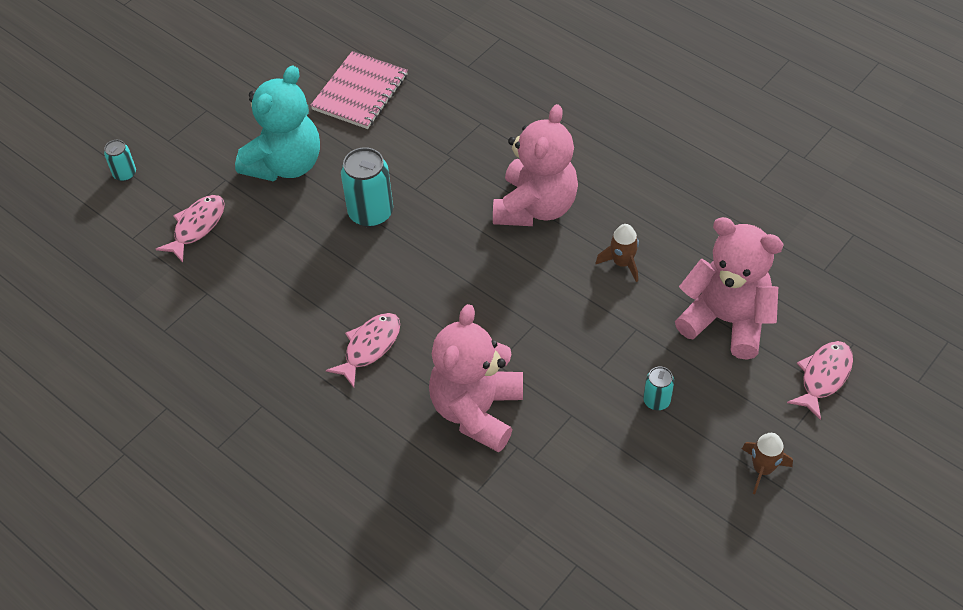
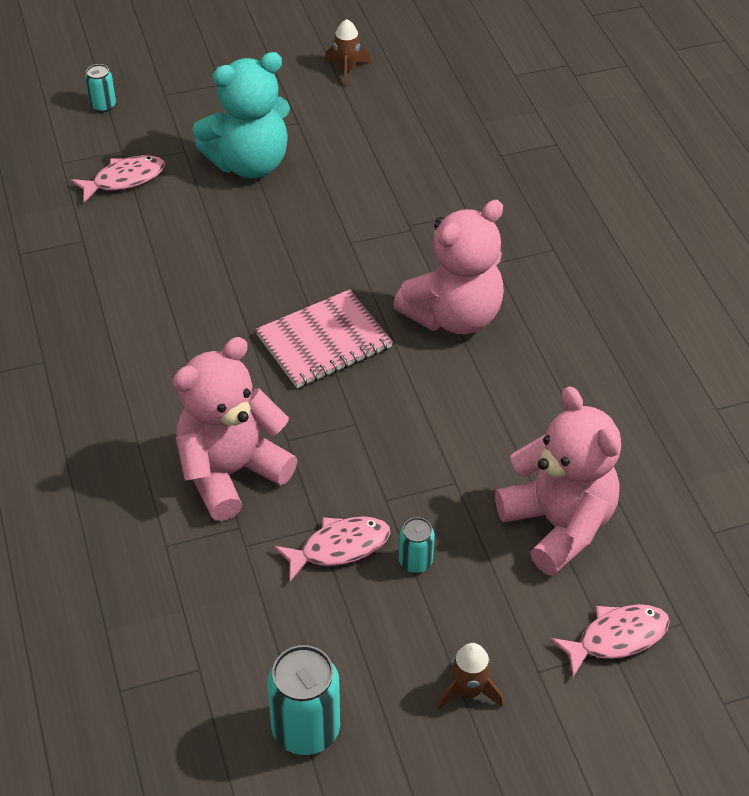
camera: 30 degrees right, 5 degrees down
(360, 92) = (374, 132): pink notebook -> pink notebook (324, 341)
(369, 347) = (183, 362): pink fish -> pink fish (339, 547)
(371, 213) = (289, 244): turquoise can -> turquoise can (306, 729)
(622, 263) = (496, 412): brown rocket -> brown rocket (347, 69)

